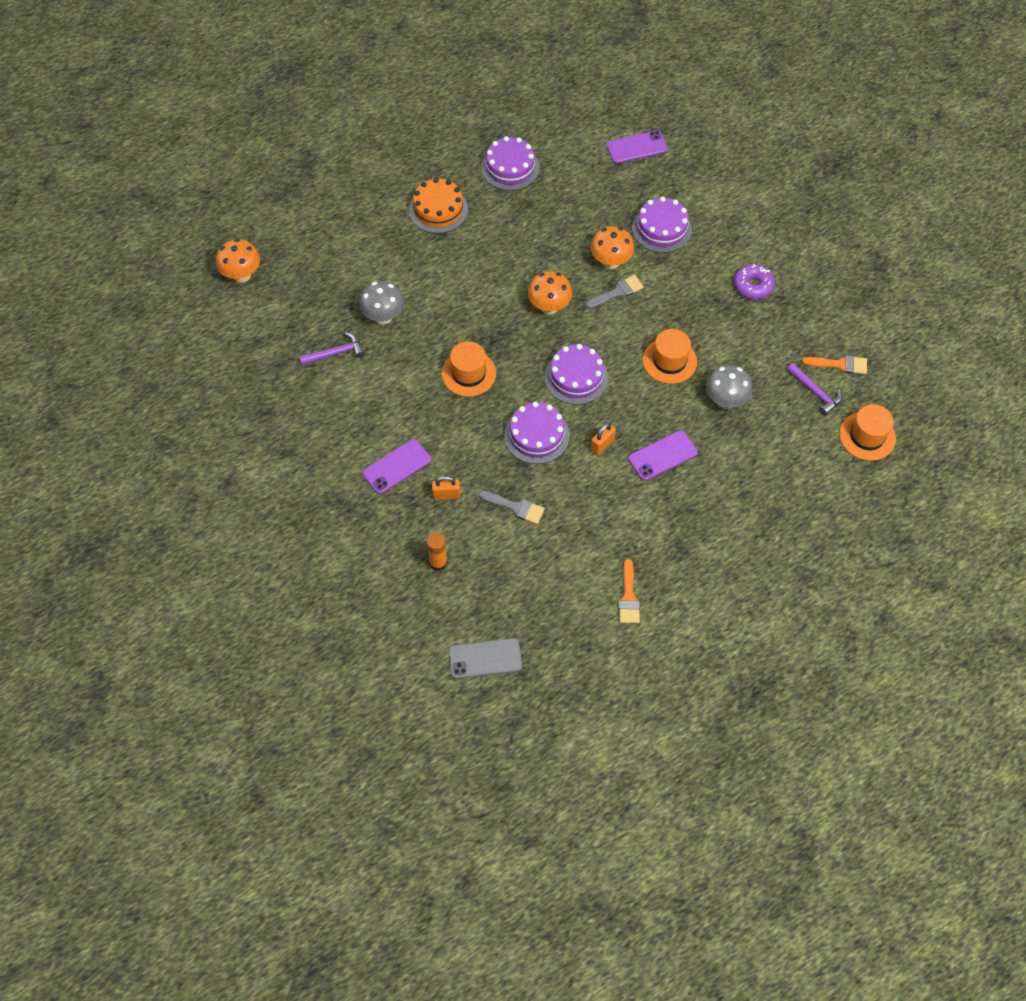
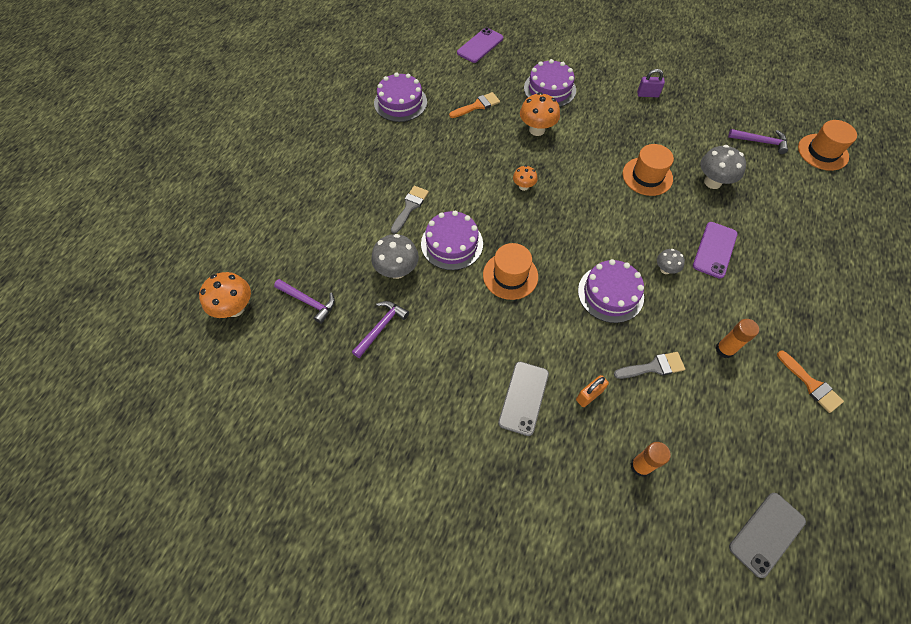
camera: 35 degrees left, 0 degrees up
(298, 302) = (309, 302): none -> purple hammer
(396, 466) = (523, 398): purple phone -> grey phone
(438, 210) = (370, 160): orange cake -> none
(549, 307) = (523, 186): orange mushroom -> orange mushroom, size x0.58
(576, 377) = (595, 228): purple cake -> purple cake (452, 243)
(586, 531) = (724, 349): none -> orange glue stick
(602, 445) = (665, 269): orange padlock -> grey mushroom
(617, 292) = (562, 148): grey brush -> grey brush (410, 207)
(753, 286) = (647, 94): purple donut -> purple padlock
(840, 364) = (755, 115): orange brush -> orange brush (477, 105)

